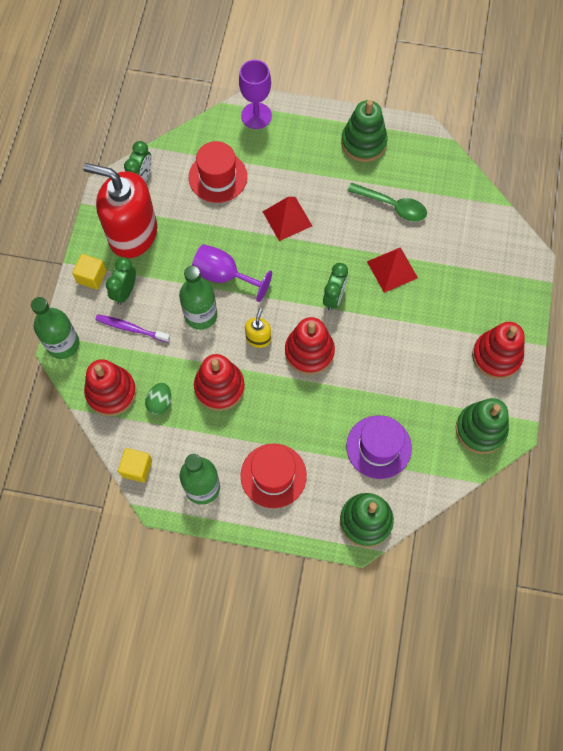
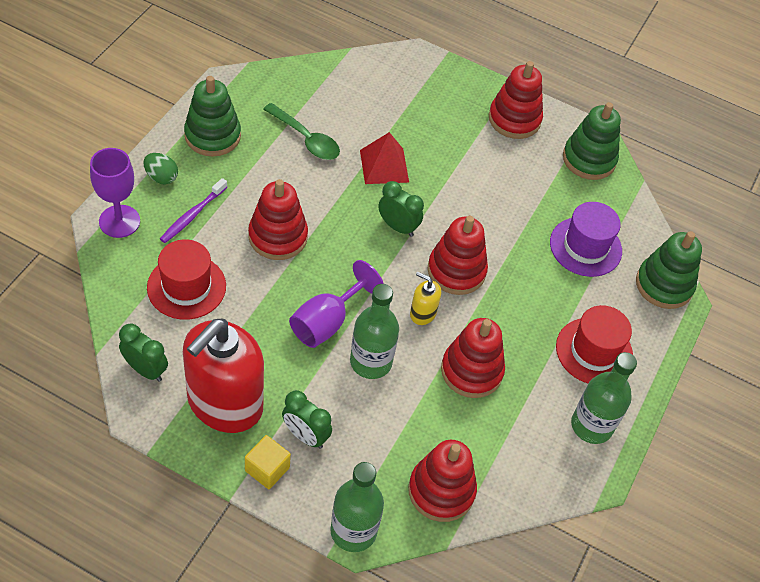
camera: 80 degrees left, 15 degrees down
(131, 328) = (360, 443): purple toothbrush -> purple toothbrush (192, 215)
(137, 468) = (550, 489): yellow cube -> none
(160, 403) = (472, 439): green egg -> green egg (161, 177)
(287, 218) = (278, 237): red pyramid -> red stacking toy
(392, 206) = (306, 139): green spoon -> green spoon turned 90 degrees clockwise

